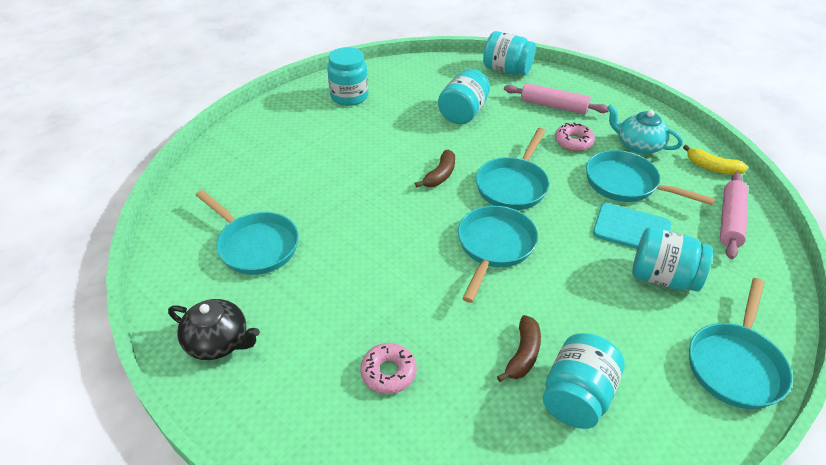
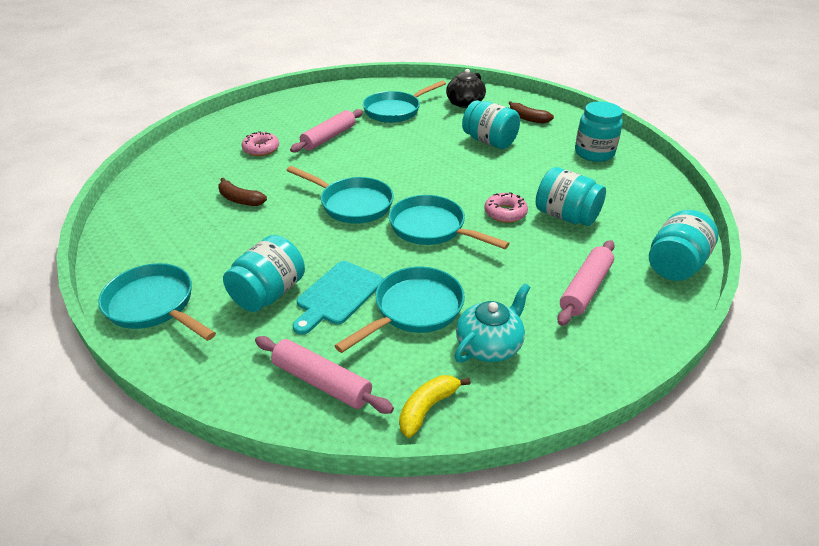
camera: 100 degrees right, 5 degrees down
(218, 341) = (318, 101): black teapot -> black teapot (464, 103)
(343, 300) = (329, 137): none -> pink rolling pin
(440, 175) = (457, 189): brown banana -> brown banana (527, 118)
(573, 142) = (503, 287): pink donut -> pink donut (505, 213)
(577, 396) = (191, 215): turquoise jar -> turquoise jar (489, 141)

